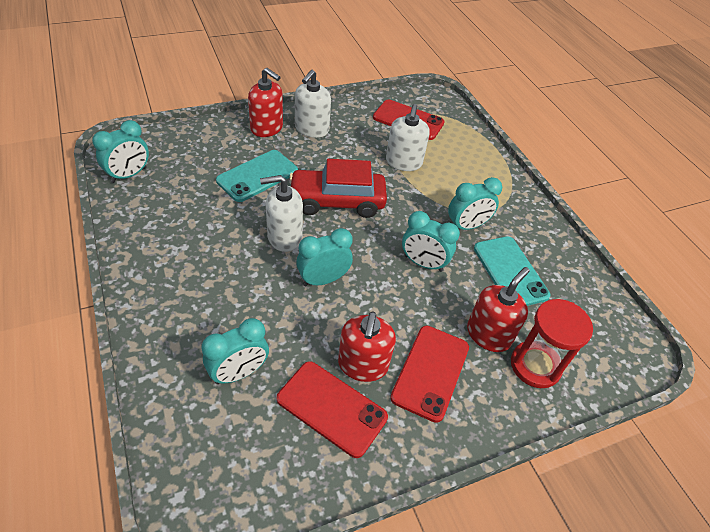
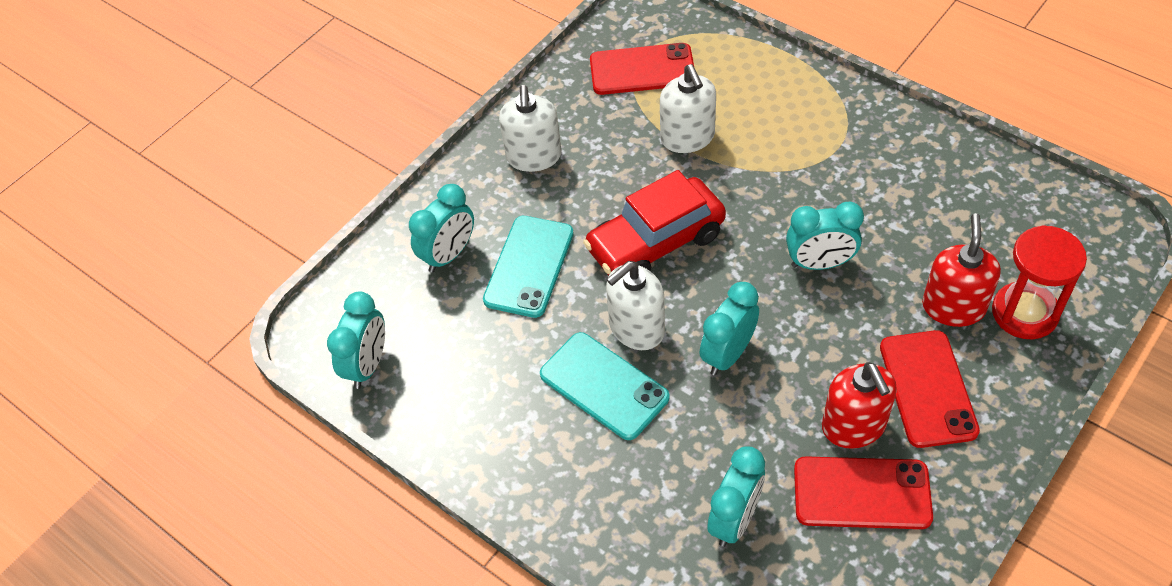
camera: 20 degrees left, 5 degrees up
(267, 128) = (475, 189): red soap dispenser -> none
(466, 226) = (829, 183): turquoise clock -> turquoise clock (449, 255)
(510, 271) = (919, 214): turquoise phone -> turquoise phone (604, 386)

